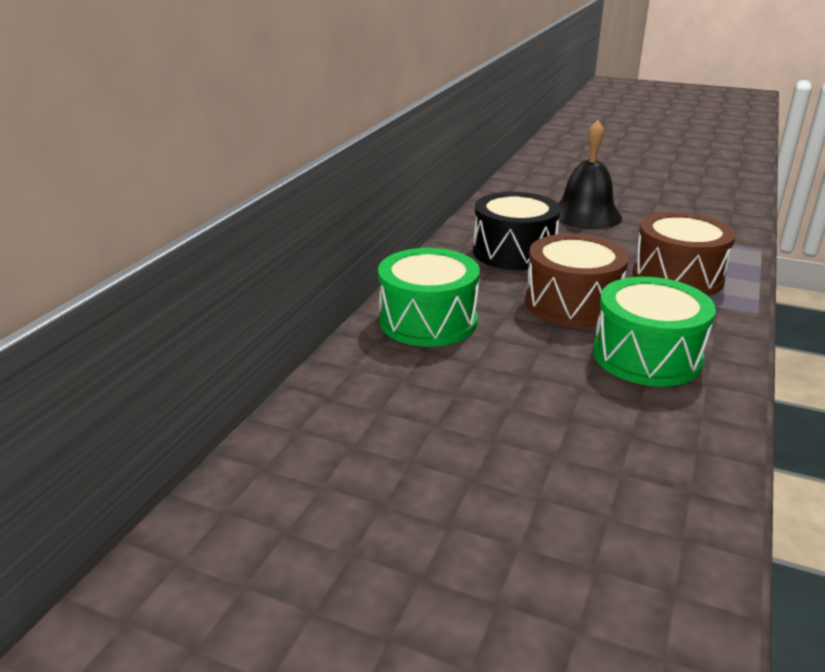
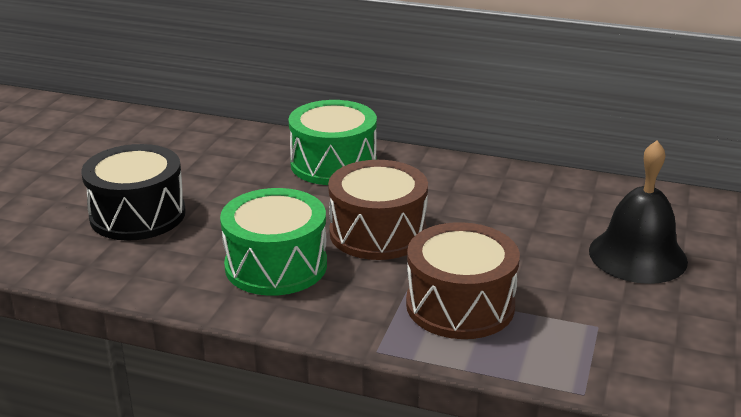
camera: 85 degrees right, 0 degrees up
(514, 252) = (495, 204): black drum -> black drum (138, 215)

